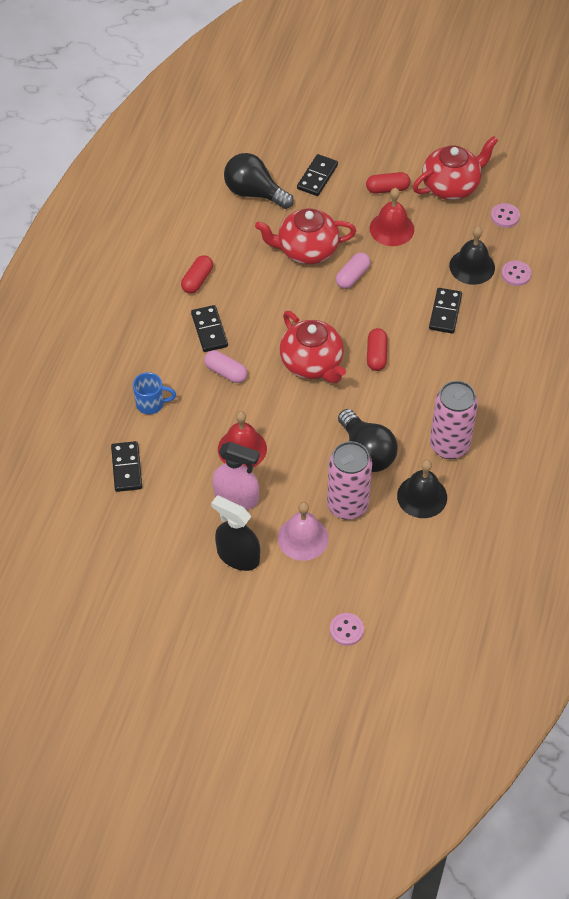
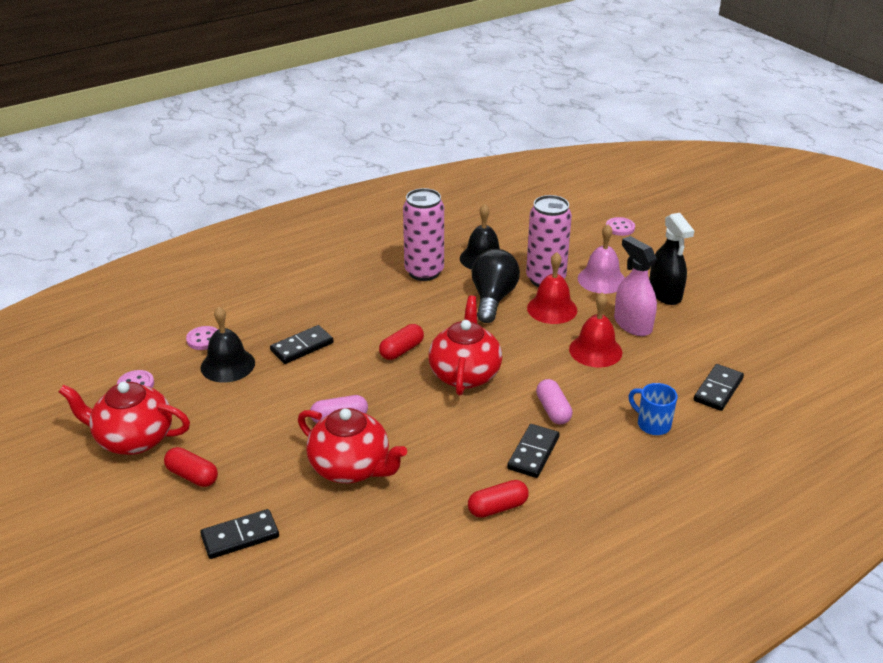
camera: 140 degrees left, 20 degrees down
(254, 193) = (329, 565): black light bulb -> none
(391, 228) = (245, 436): red bell -> red bell (552, 309)

